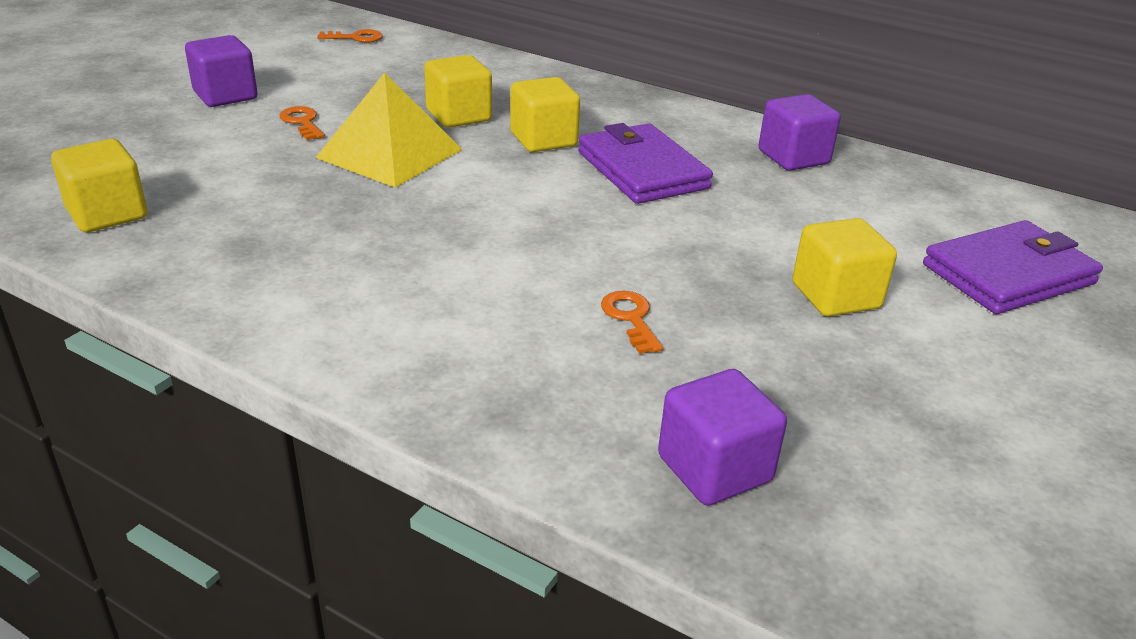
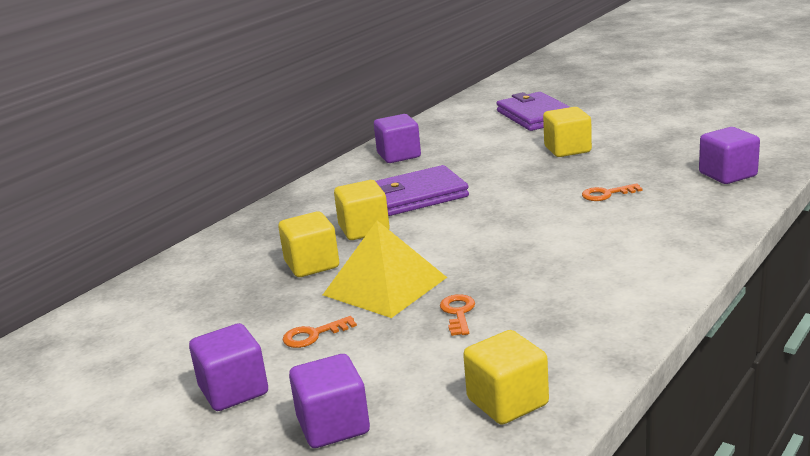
camera: 80 degrees left, 10 degrees down
(137, 136) = (333, 426): none -> purple cube
(356, 38) = (87, 337): orange key -> orange key (458, 313)

